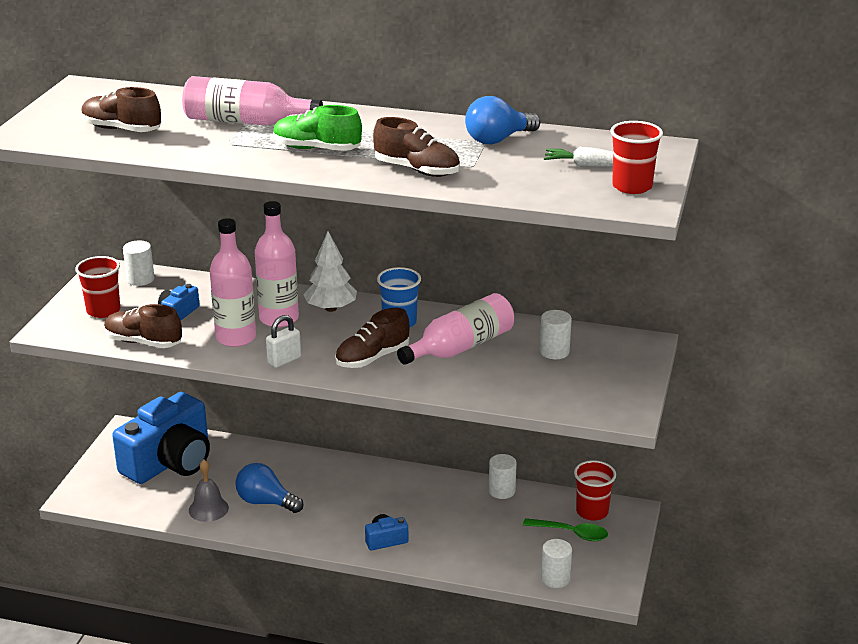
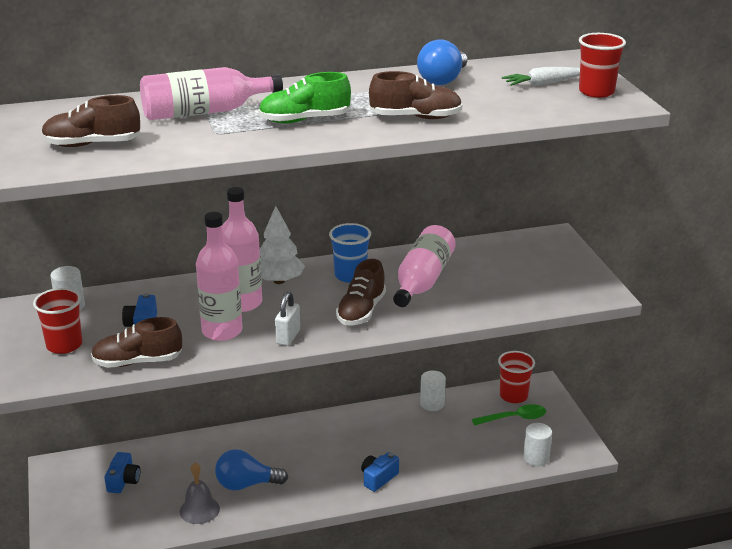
camera: 30 degrees left, 0 degrees up
(170, 462) = (123, 481): blue camera -> blue camera, size x0.41
(554, 352) = (497, 262): white cylinder -> none

